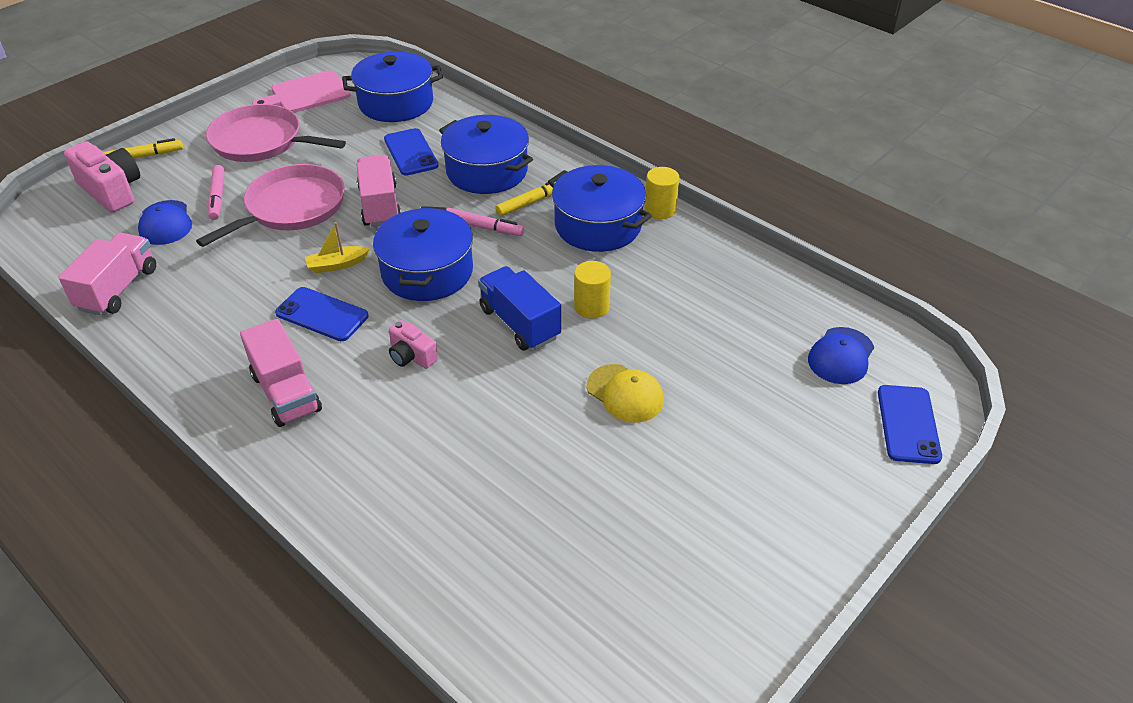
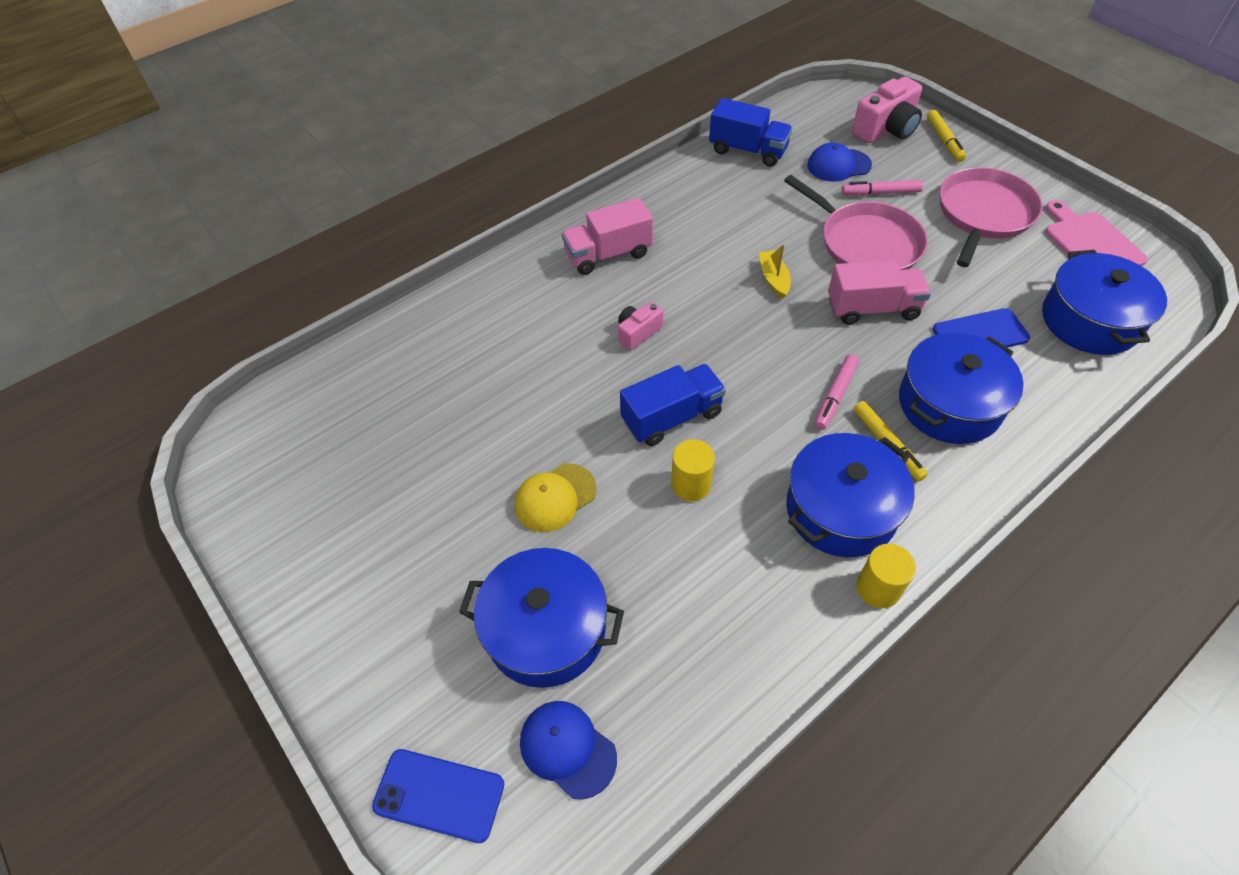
camera: 100 degrees right, 10 degrees up
(118, 289) = (748, 150): pink truck -> blue truck
(322, 314) = (702, 271): blue phone -> none
(427, 272) = (759, 345): blue pot -> blue pot (546, 629)

